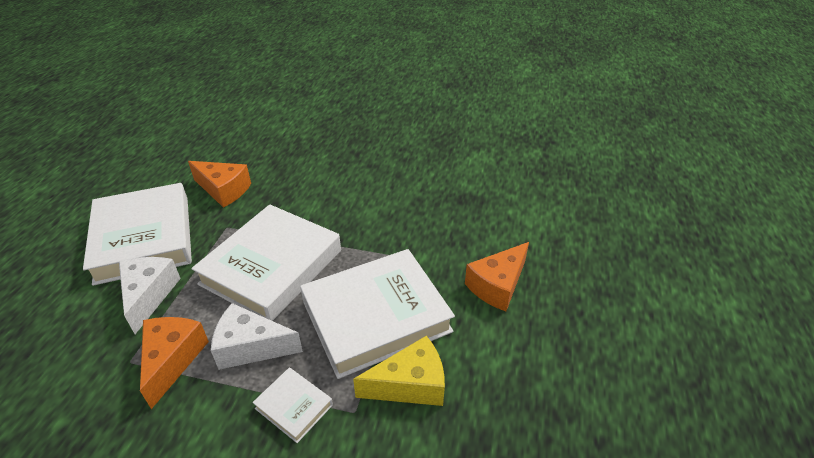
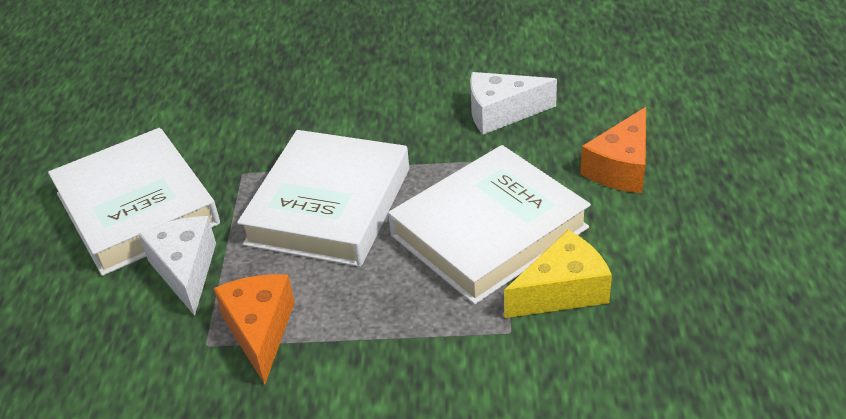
camera: 10 degrees left, 0 degrees up
(224, 190) = (212, 129): orange cheese -> none
(251, 347) = (351, 296): white cheese -> white cheese (501, 113)
(294, 406) = (436, 343): white book -> none

